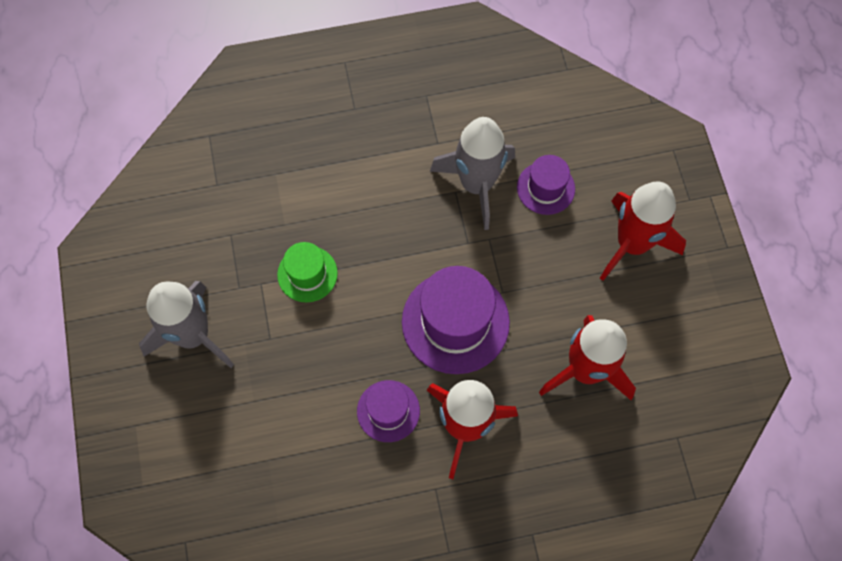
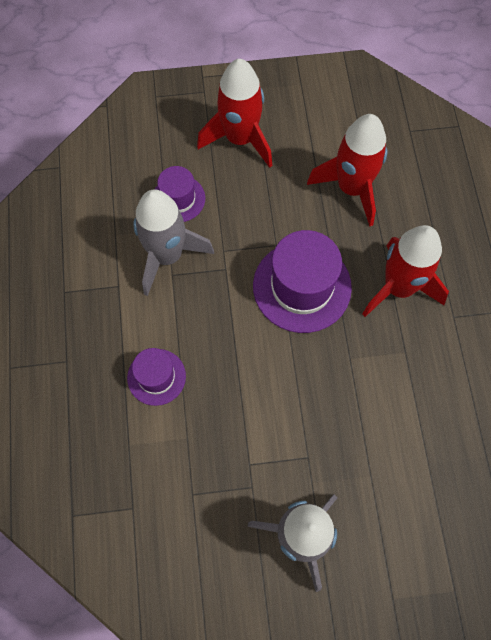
camera: 85 degrees left, 0 degrees up
(307, 274) = (243, 417): green hat -> none
(388, 411) = (383, 351): purple hat -> purple hat (156, 377)

